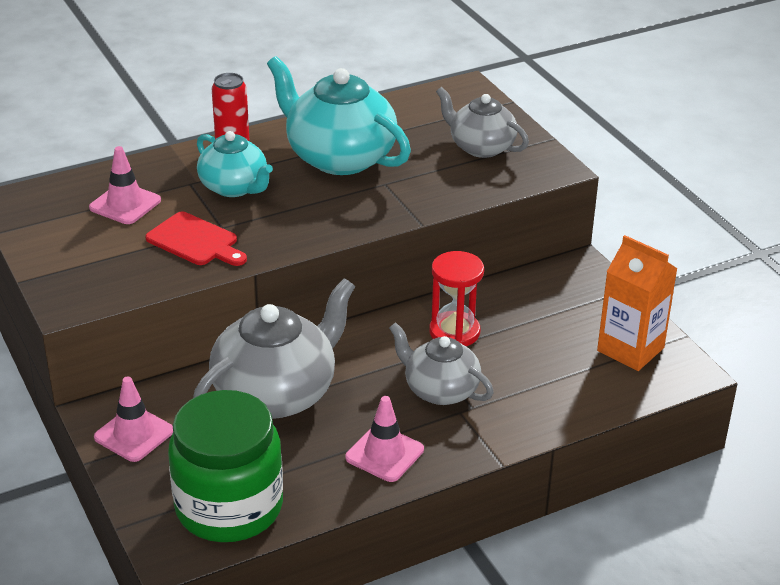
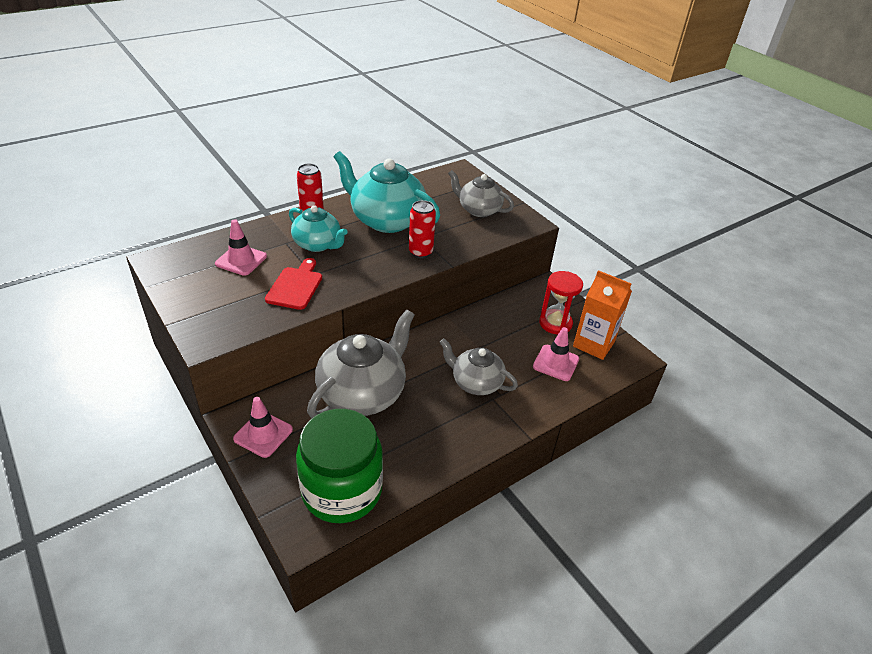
camera: 10 degrees left, 5 degrees up
(195, 241) = (295, 286): red cutting board -> red cutting board turned 105 degrees counterclockwise
(380, 203) = (420, 252): none -> red can
(384, 454) = (447, 436): pink traffic cone -> pink traffic cone (555, 363)
(454, 332) = (476, 338): red hourglass -> red hourglass (555, 323)

